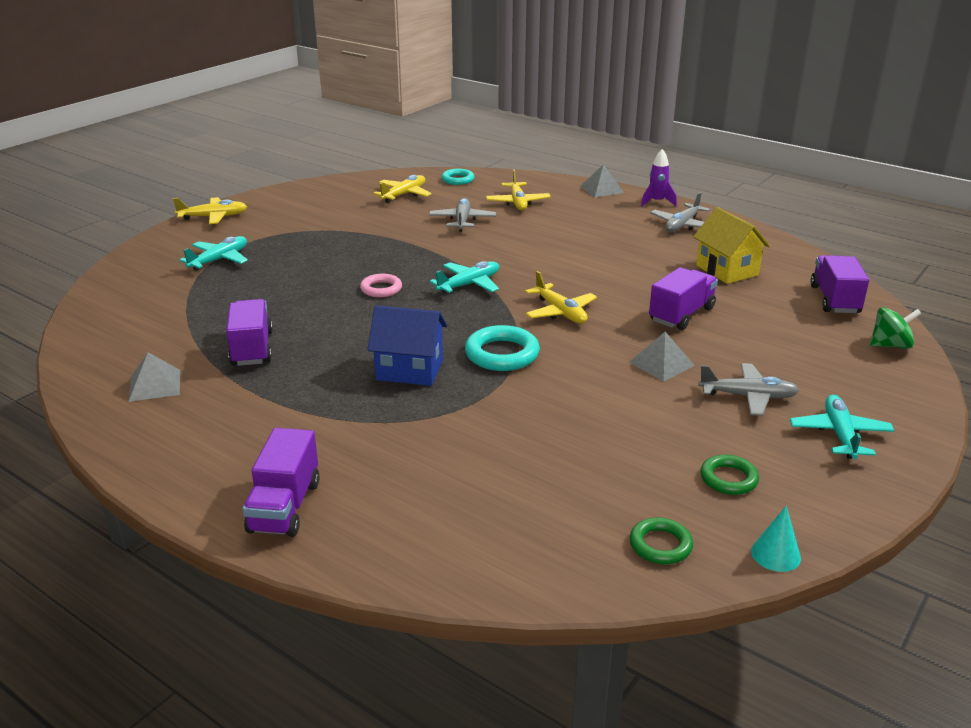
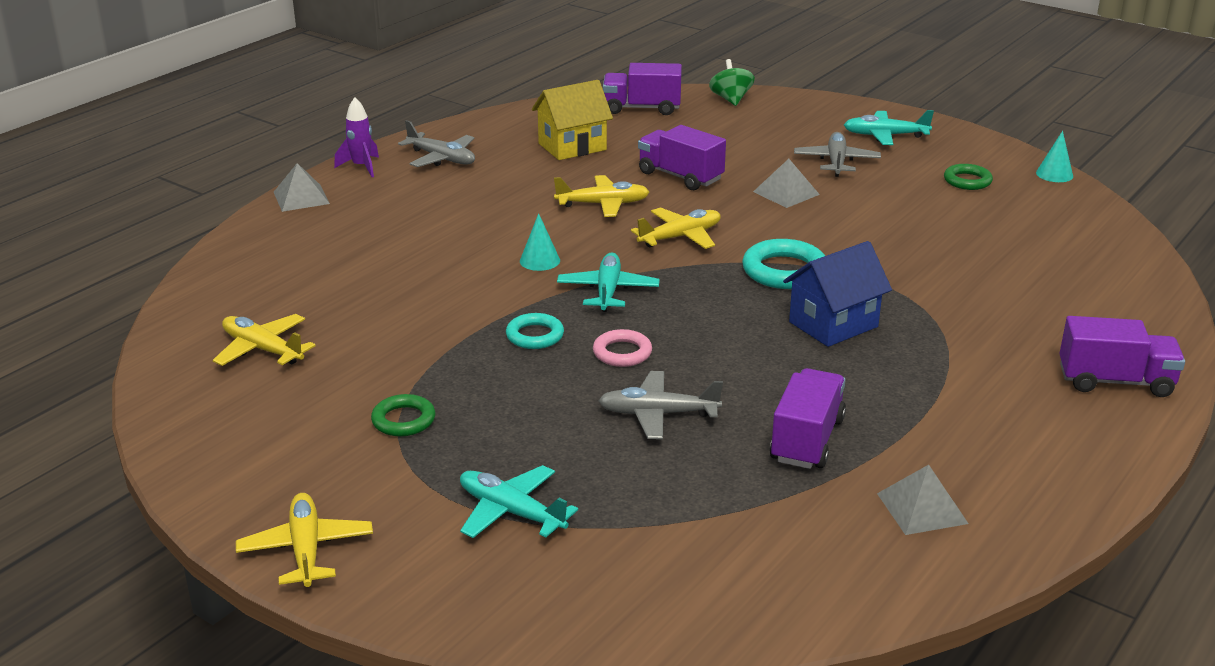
camera: 90 degrees left, 0 degrees up
(252, 348) = (807, 440): purple truck -> purple truck turned 120 degrees clockwise
(409, 370) = (833, 324): blue house -> blue house turned 45 degrees clockwise
(458, 179) = (212, 303): turquoise ring -> turquoise ring (535, 336)
(462, 221) = (391, 297): grey plane -> grey plane (657, 414)
(469, 284) = (608, 291): turquoise plane -> turquoise plane turned 45 degrees clockwise
(515, 261) = (539, 260): none -> turquoise cone
(518, 202) = (332, 256): yellow plane -> yellow plane (603, 204)
(660, 545) = (1067, 212): green ring -> green ring (403, 420)

